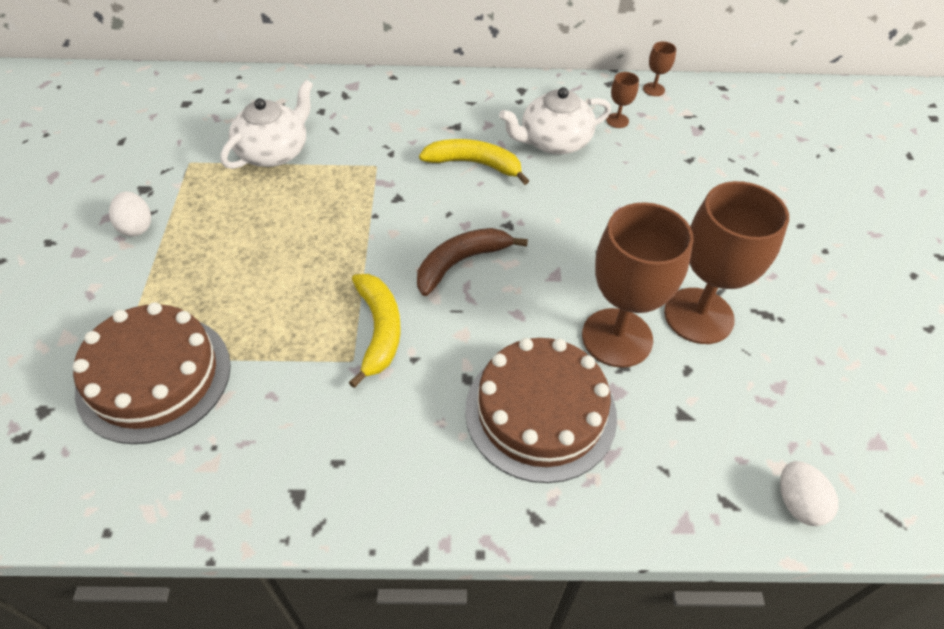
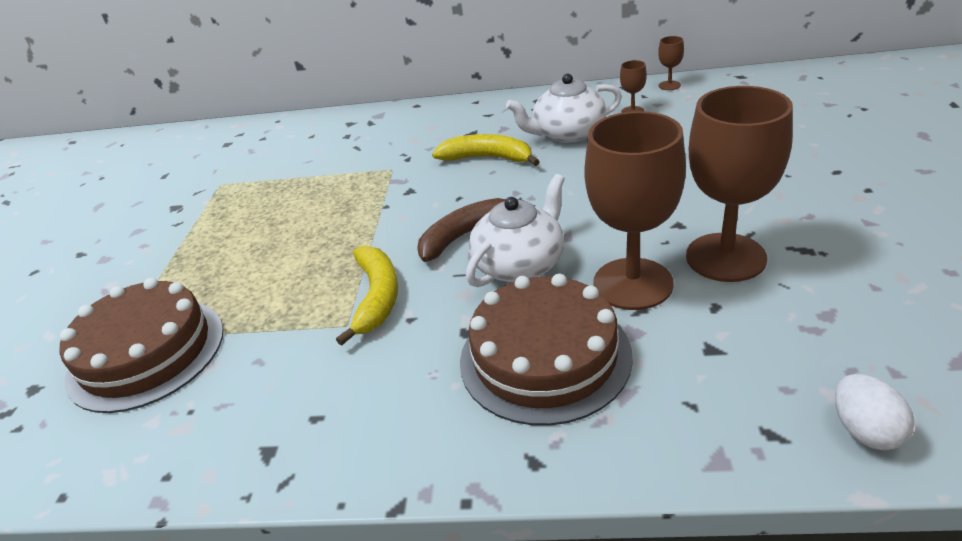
camera: 10 degrees right, 15 degrees down
(136, 227) = (161, 235): white egg -> none
(274, 151) = (298, 169): white teapot -> white teapot (520, 264)

